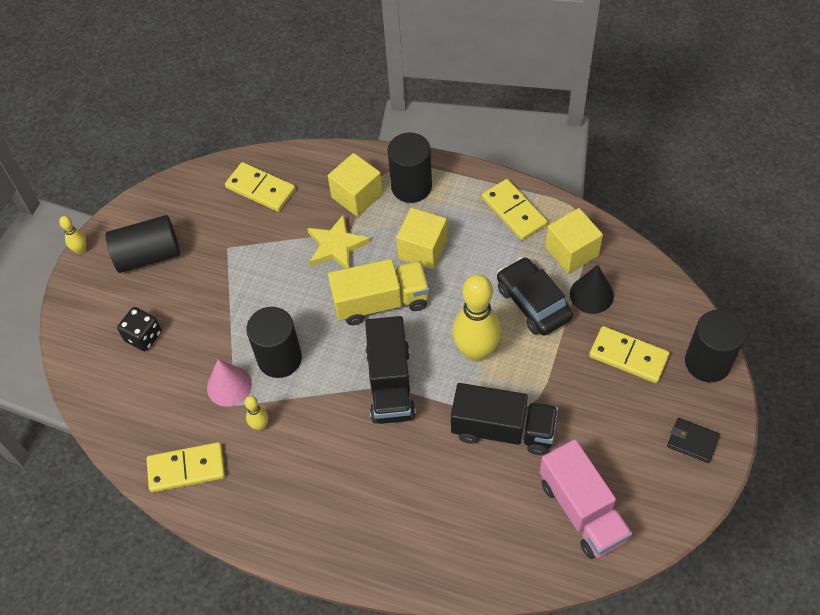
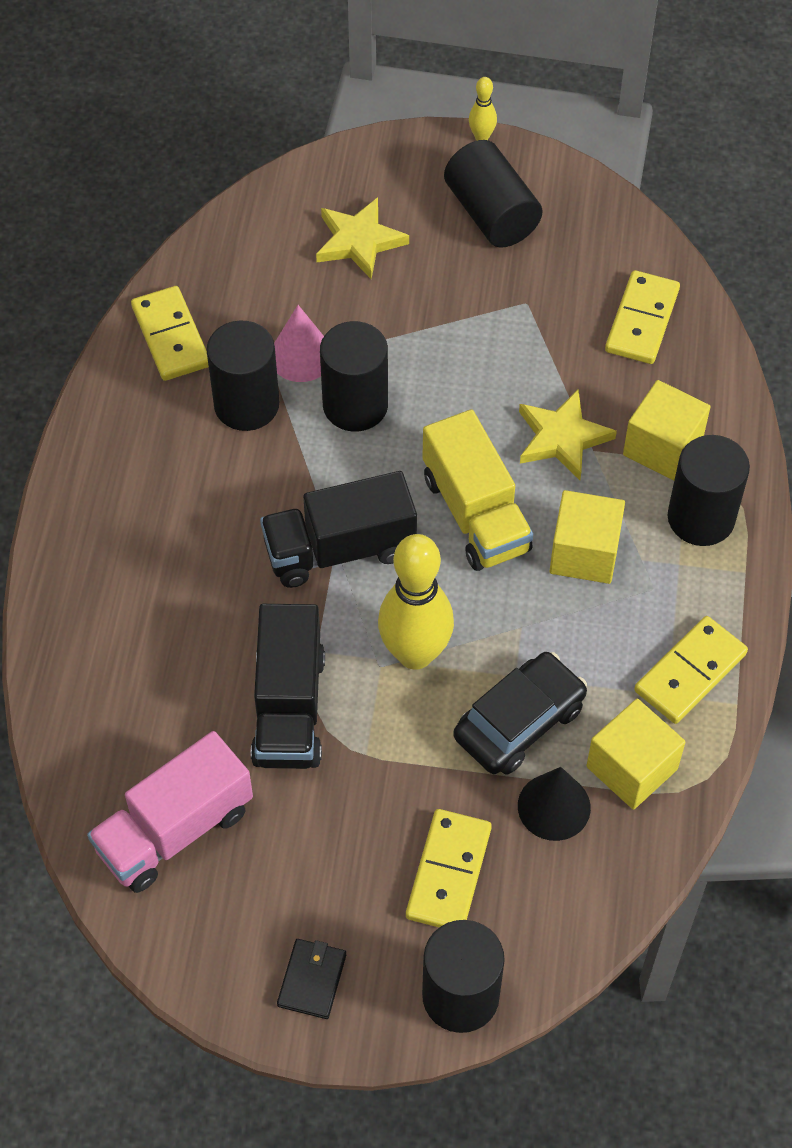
camera: 75 degrees right, 0 degrees up
(143, 336) = (359, 241): black dice -> yellow star
(260, 425) = (246, 405): yellow bowling pin -> black cylinder

